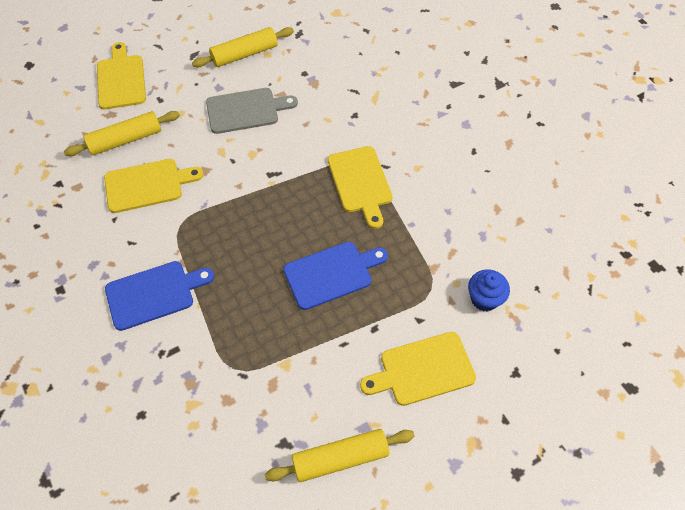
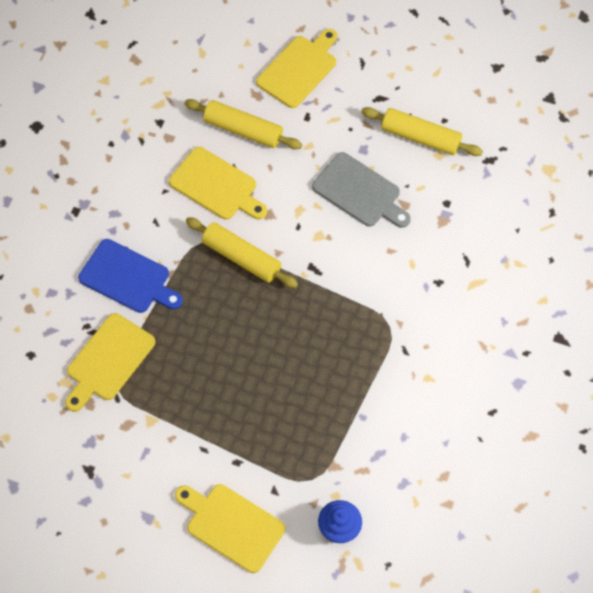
camera: 50 degrees right, 5 degrees up
(331, 274) = (258, 391): blue cutting board -> none
(340, 458) = (110, 518): yellow rolling pin -> yellow rolling pin (241, 257)
(360, 182) = (368, 344): yellow cutting board -> yellow cutting board (108, 360)

